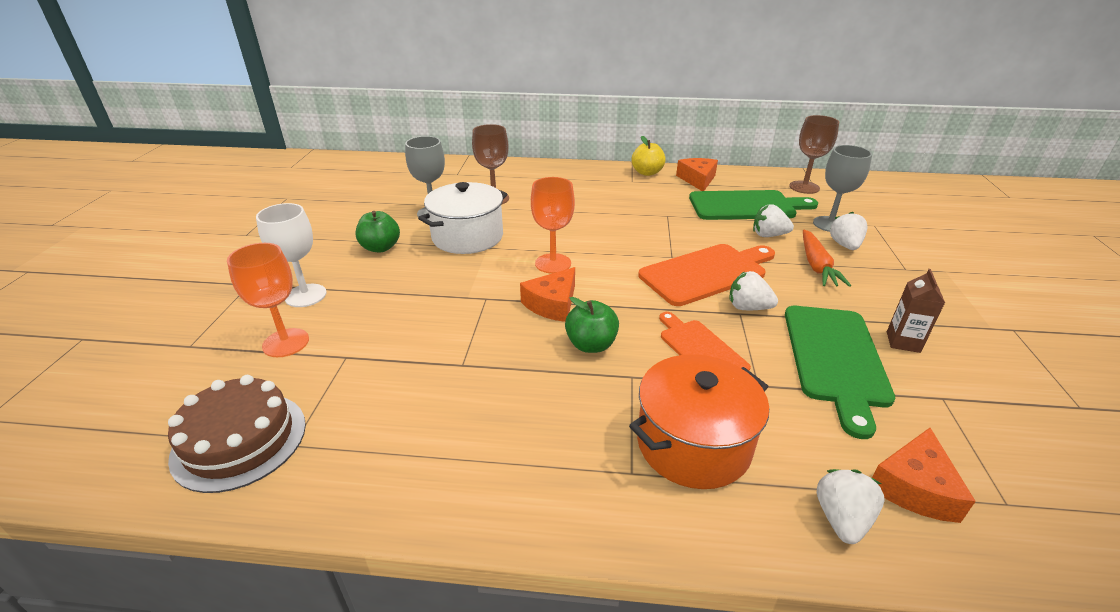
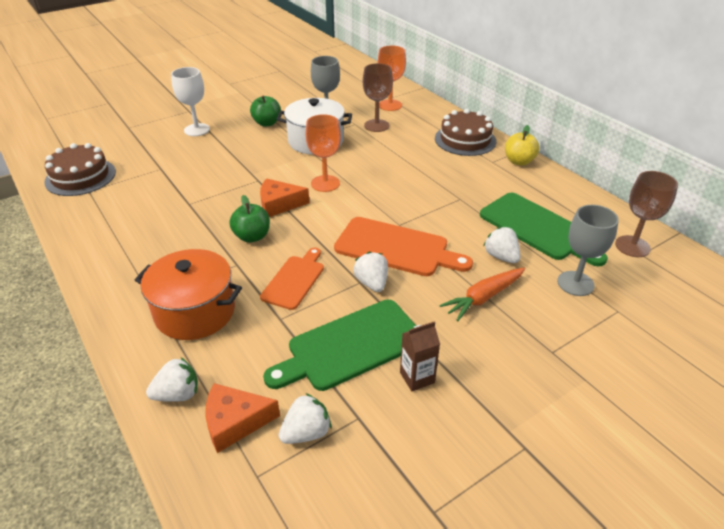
camera: 50 degrees right, 5 degrees up
(286, 343) = (154, 147): orange goblet -> orange goblet (390, 105)
(583, 176) = (465, 140): none -> brown cake
(697, 180) = (547, 188): orange cheese -> none
(845, 245) = (545, 303): white strawberry -> white strawberry (306, 432)

